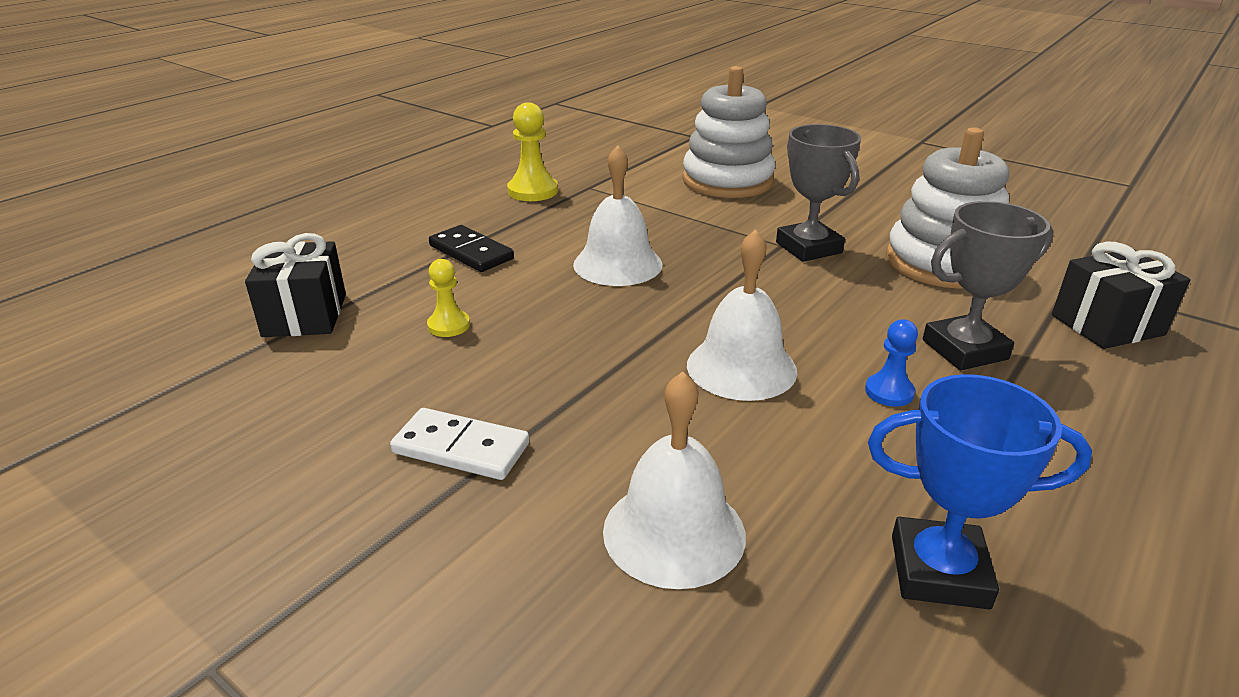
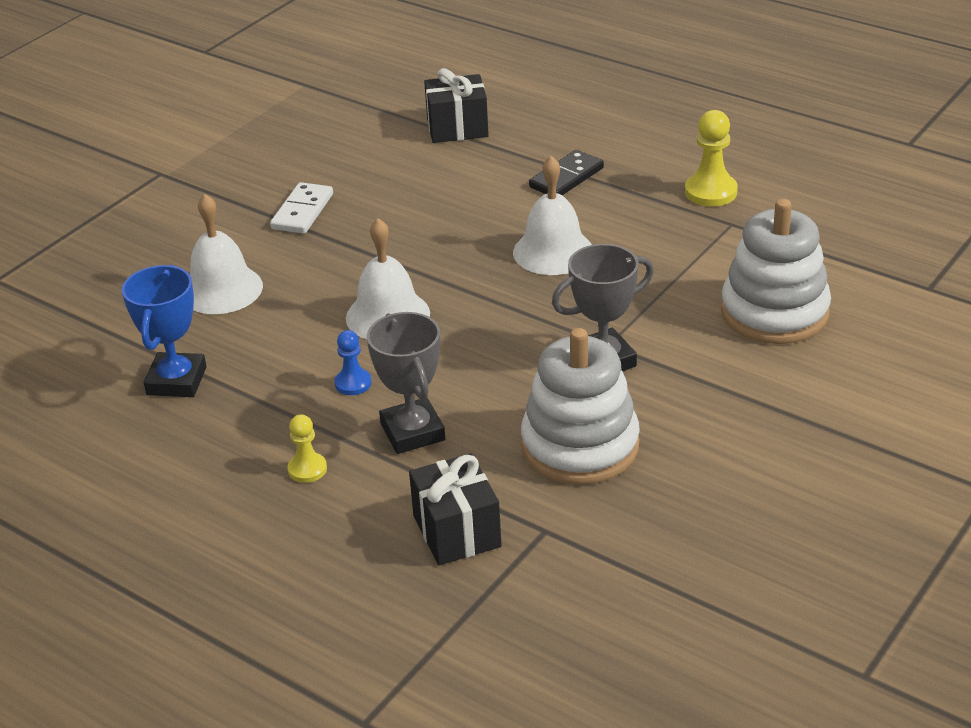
camera: 90 degrees right, 5 degrees up
(449, 325) = (445, 186): yellow pawn -> yellow pawn (307, 469)

